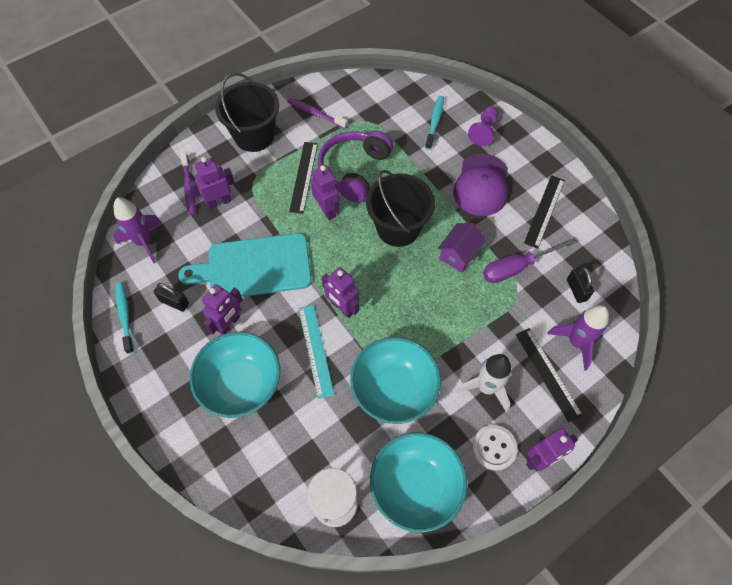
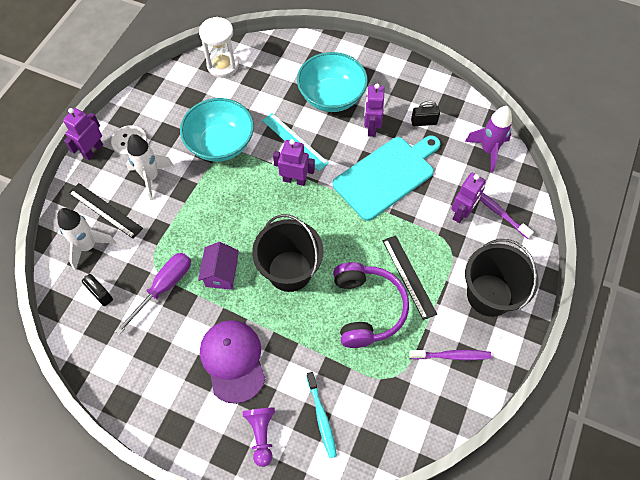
camera: 150 degrees right, 0 degrees up
(125, 316) = (449, 96): turquoise toothbrush -> none
(327, 210) = (364, 255): purple robot -> none
(415, 486) = (175, 96): turquoise bowl -> none
(544, 211) = (157, 364): black ruler -> none
(576, 342) = (88, 246): purple rocket -> white rocket

